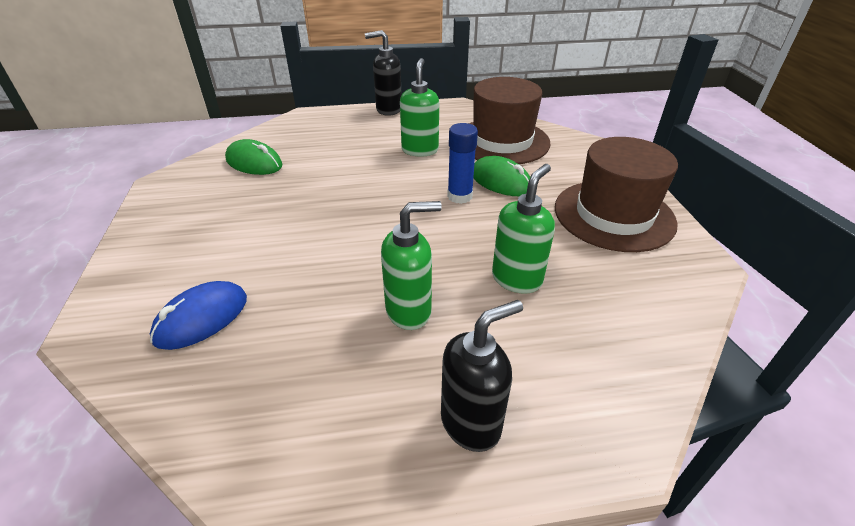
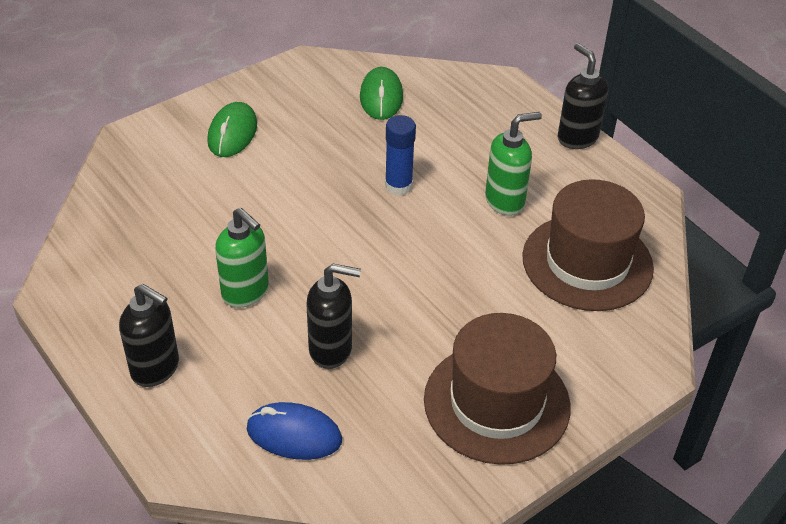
camera: 60 degrees right, 5 degrees up
(201, 318) = (169, 182): blue mouse -> blue mouse (294, 434)
(460, 196) = (437, 266): blue glue stick -> blue glue stick (398, 186)
(500, 181) = (492, 289): green mouse -> green mouse (232, 133)
(517, 279) = (331, 349): green soap dispenser -> black soap dispenser

